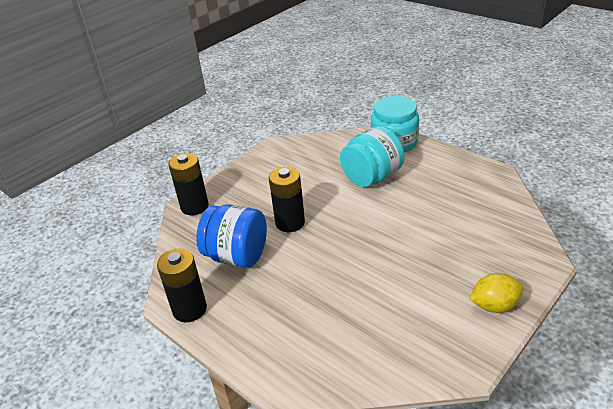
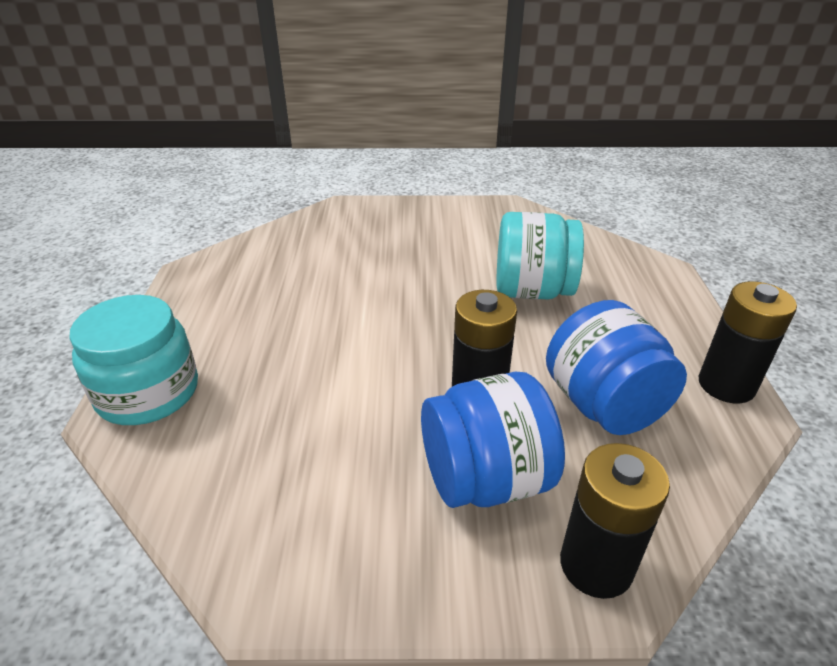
camera: 135 degrees left, 0 degrees up
(251, 202) = (485, 479): none -> blue jar
(372, 177) = (283, 368): turquoise jar -> turquoise jar (532, 291)
(494, 306) = (430, 212): yellow lemon -> none

